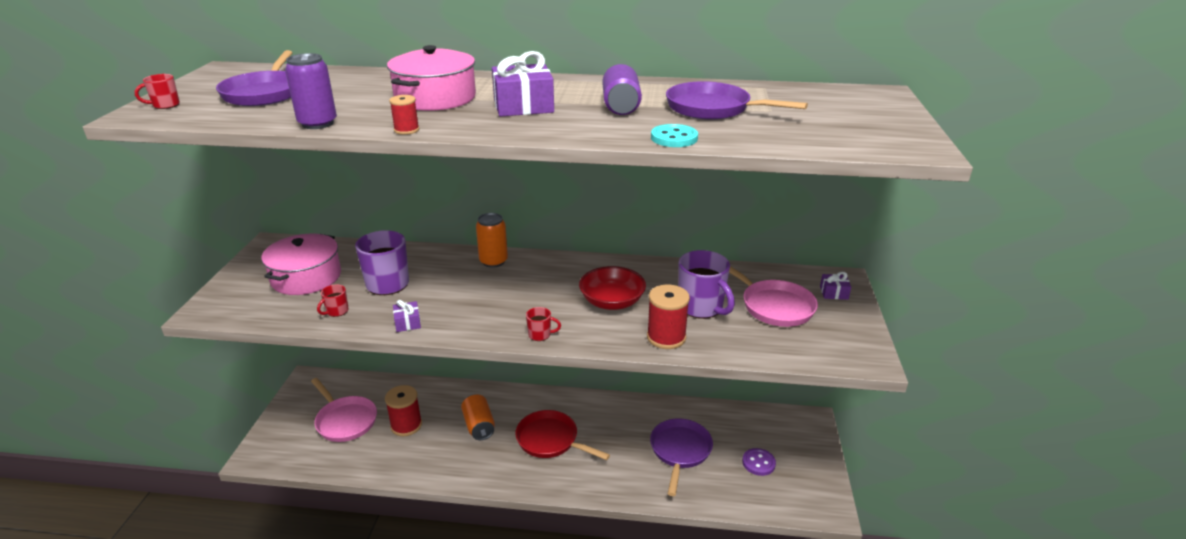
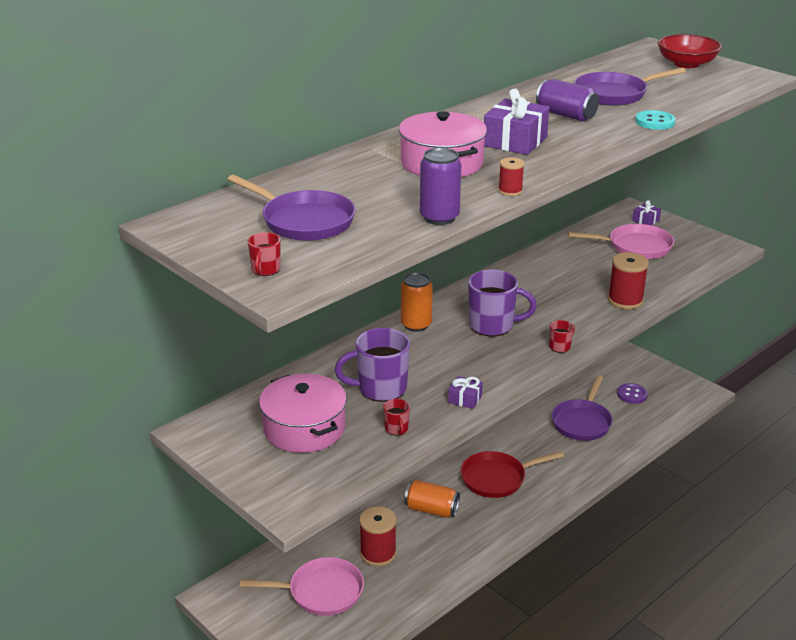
camera: 50 degrees left, 0 degrees up
(612, 302) = (551, 300): red bowl -> red bowl (686, 64)
(680, 451) = (582, 422): purple pan -> purple pan turned 120 degrees counterclockwise
(701, 307) = (604, 271): purple mug -> purple mug (493, 325)

